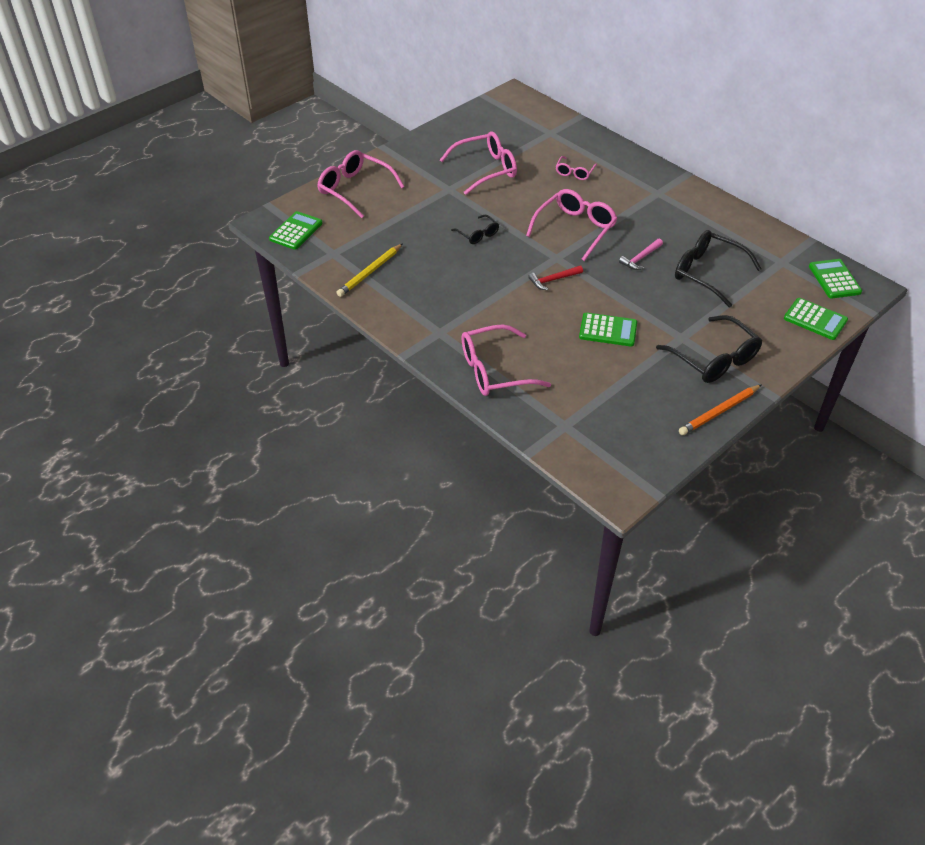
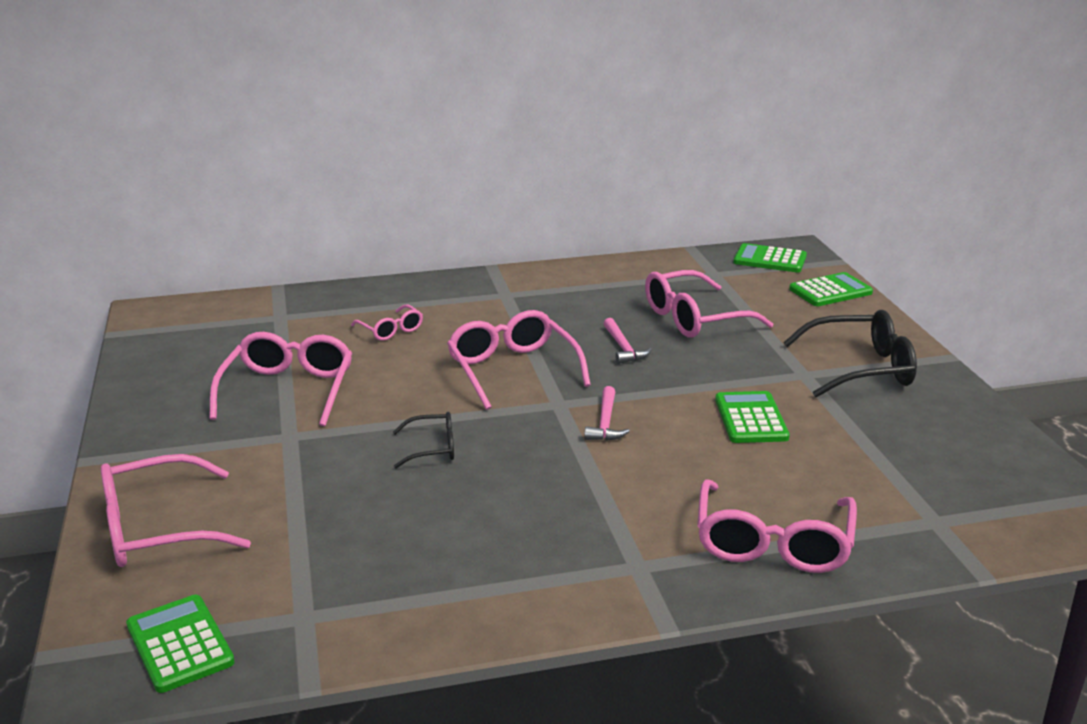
camera: 60 degrees left, 20 degrees down
(370, 272) = (407, 590): yellow pencil -> none
(553, 280) = (605, 423): red hammer -> pink hammer
(608, 330) = (751, 418): green calculator -> green calculator turned 45 degrees counterclockwise
(707, 273) = (694, 318): black glasses -> pink glasses
(719, 412) = (963, 398): orange pencil -> none

